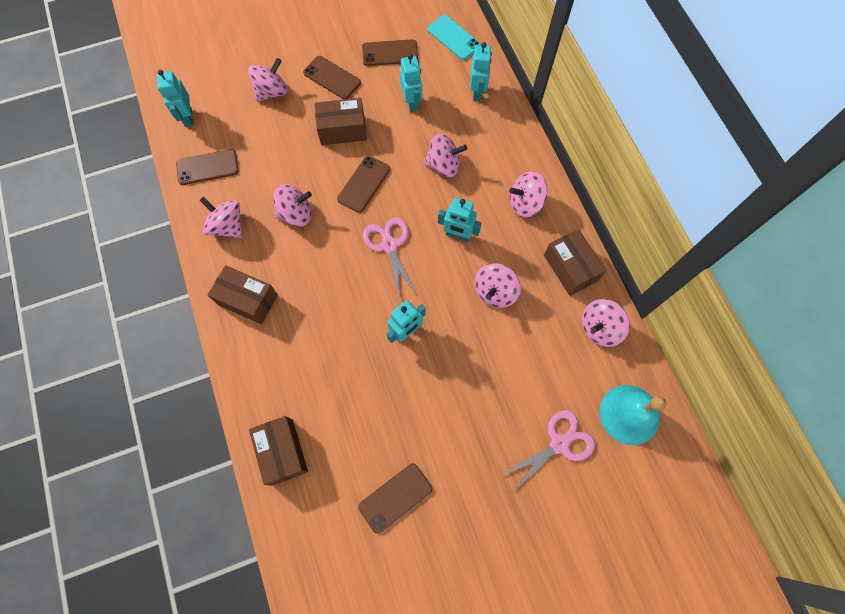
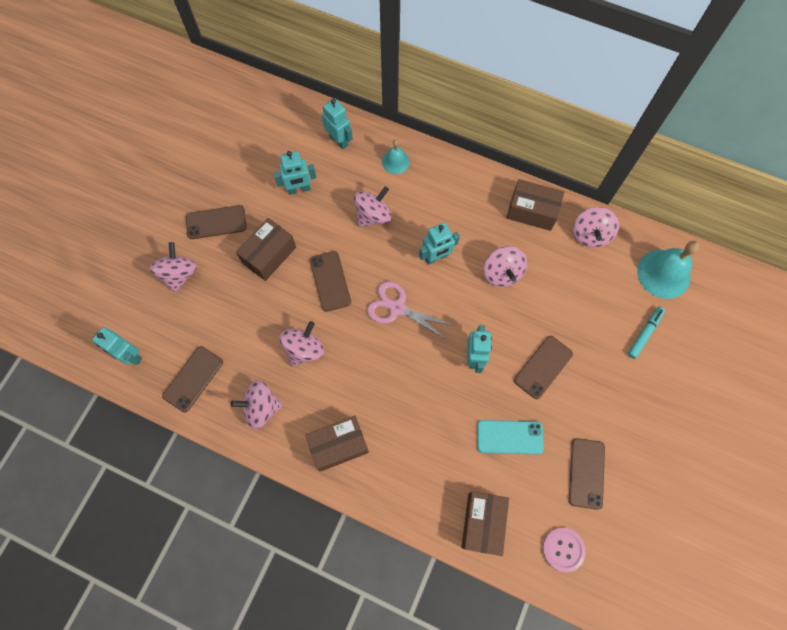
camera: 45 degrees left, 0 degrees up
(282, 452) = (482, 523): brown box -> brown box turned 75 degrees clockwise
(317, 532) = (563, 549): none -> pink button
(390, 53) = (241, 165): brown phone -> brown phone (543, 367)
(411, 103) = (299, 189): turquoise robot -> turquoise robot turned 135 degrees clockwise
(453, 38) = (277, 113): turquoise phone -> turquoise phone (509, 437)
(503, 141) = (395, 162): none -> turquoise bell
(525, 203) = (457, 193): pink spinning top -> none
(559, 443) = (644, 333): pink scissors -> turquoise marker

